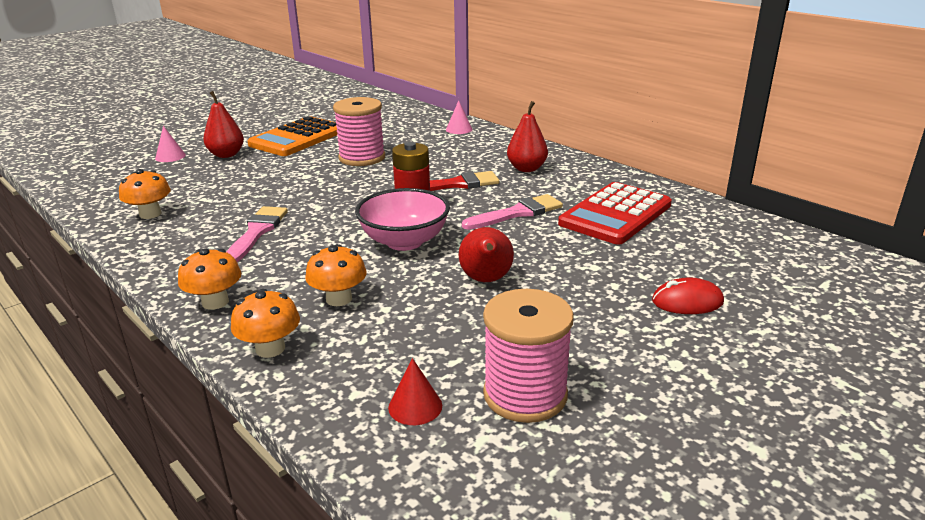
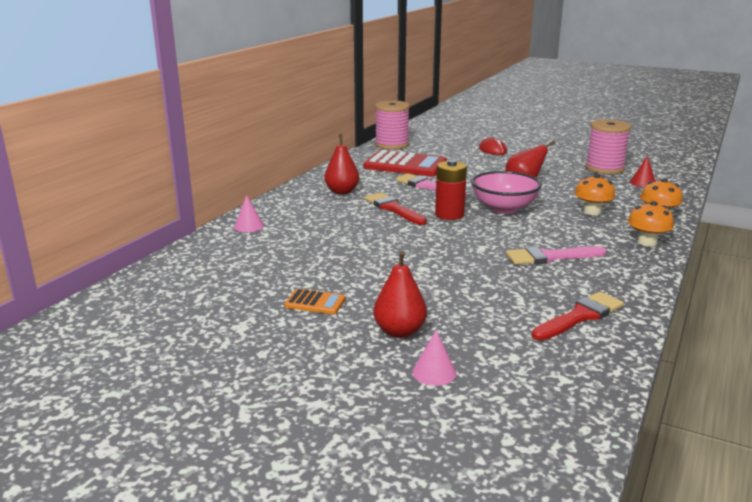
camera: 110 degrees left, 5 degrees down
(150, 214) = (580, 316): orange mushroom -> red brush
(297, 138) = (315, 302): orange calculator -> orange calculator, size x0.46
(362, 158) = (357, 253): pink spool -> pink spool (391, 145)

